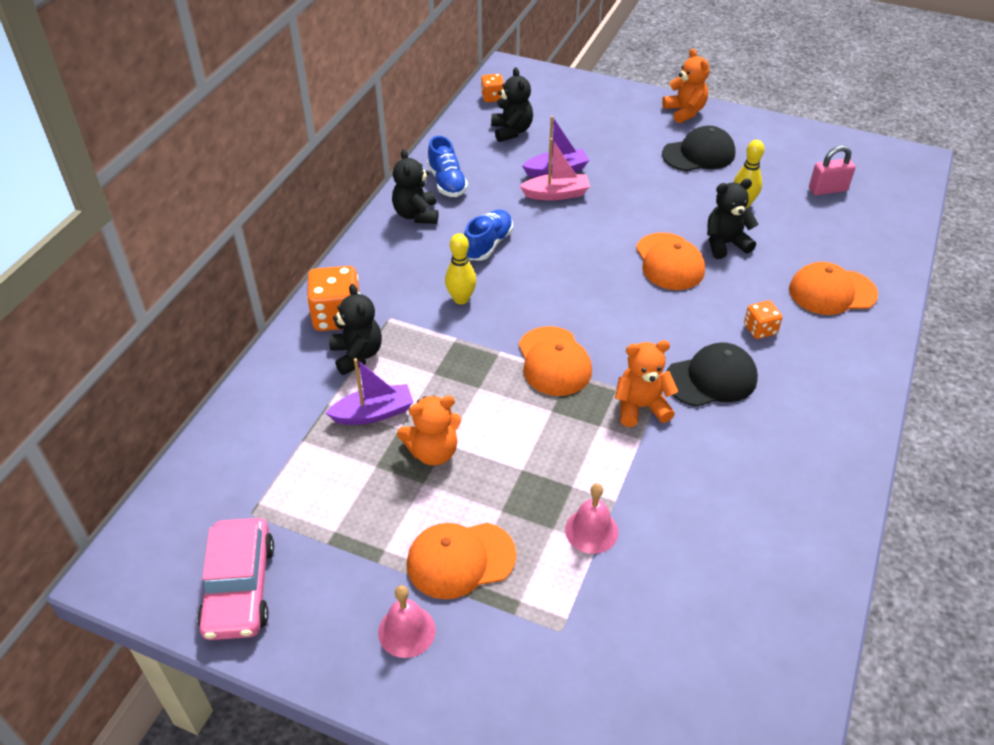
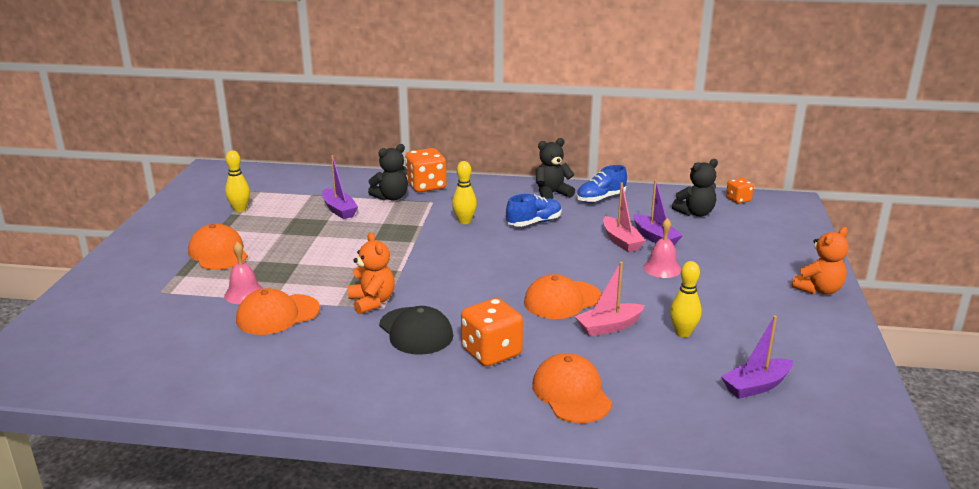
camera: 75 degrees right, 20 degrees down
(239, 587) = (199, 197): pink car -> none
(317, 531) = (240, 209): none -> yellow bowling pin
(406, 631) = (165, 244): pink bell -> pink bell (662, 268)
(433, 452) = (309, 232): orange teddy bear -> none
(488, 244) = (534, 223): blue shoe -> blue shoe turned 45 degrees counterclockwise
(554, 361) = (410, 262): orange cap -> orange cap (277, 315)
(699, 154) = (748, 303): black cap -> none
(725, 244) = (609, 327): black teddy bear -> pink boat
(760, 329) = (491, 352): orange dice -> orange dice, size x1.79
(827, 189) = (756, 386): pink padlock -> purple boat

